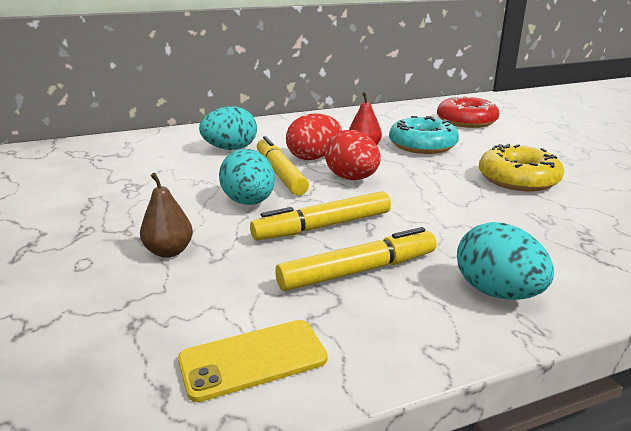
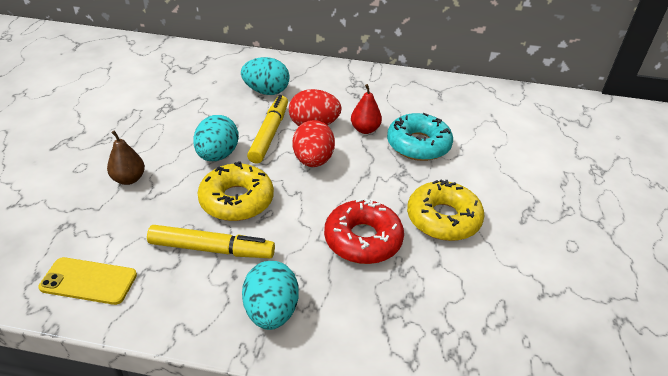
camera: 30 degrees right, 15 degrees up
(323, 226) = (236, 200): yellow marker -> yellow donut
(466, 121) = (503, 128): red donut -> red donut (363, 239)

